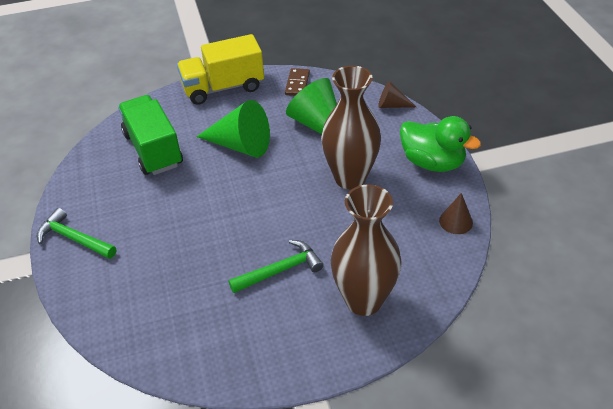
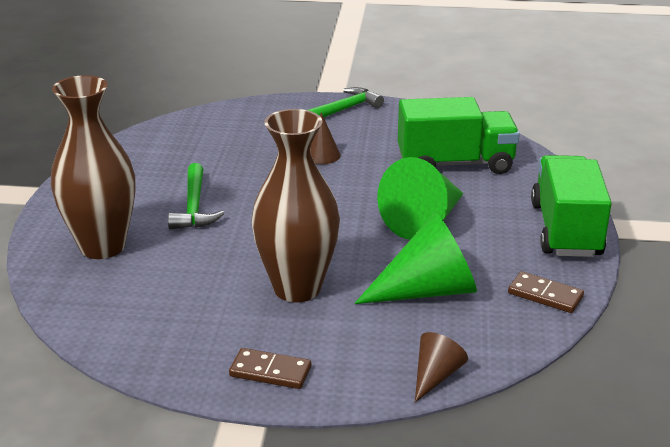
camera: 110 degrees right, 15 degrees down
(223, 87) = (566, 230): yellow truck -> green truck
(432, 162) = (270, 372): green duck -> brown domino
(456, 221) = (143, 352): brown cone -> brown cone (321, 155)

